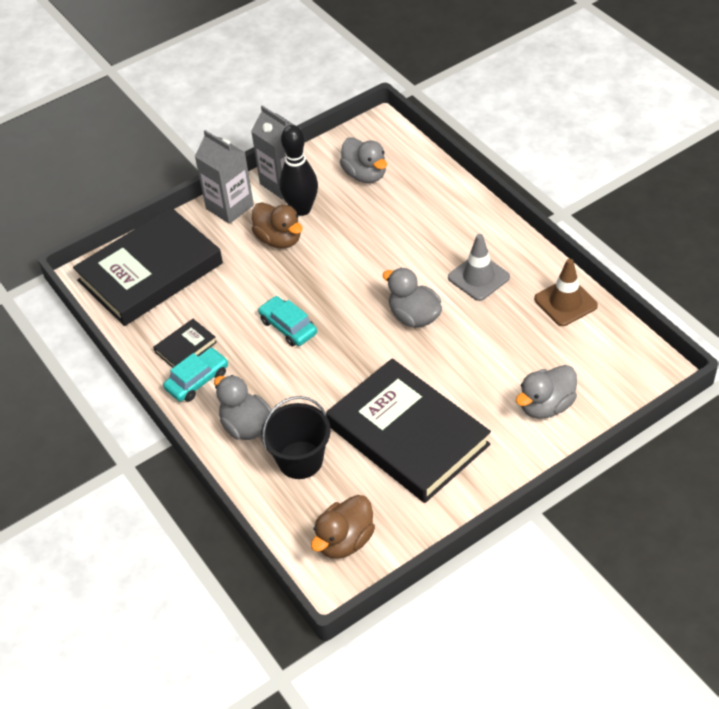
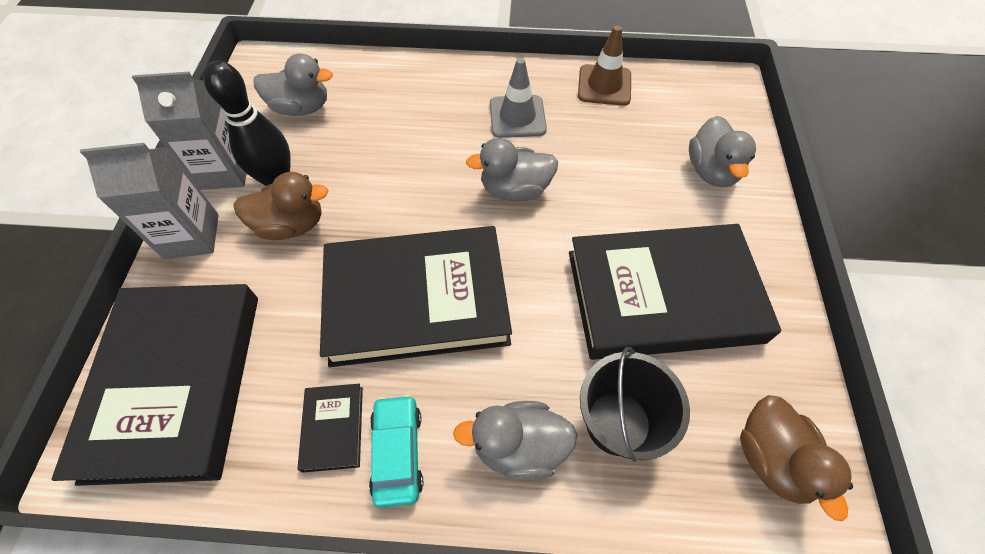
camera: 55 degrees left, 10 degrees up
(288, 327) = (417, 300): turquoise car -> black book

